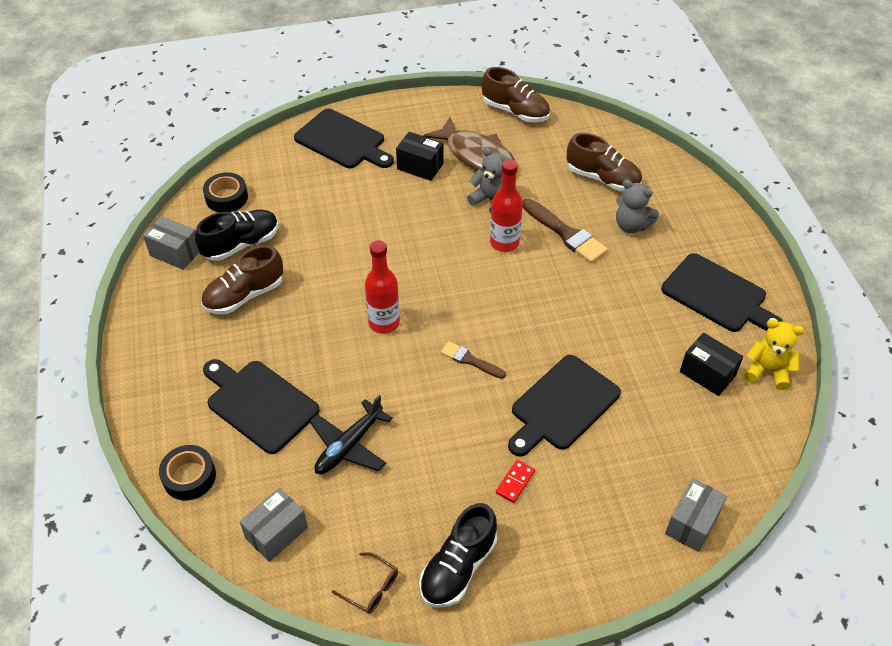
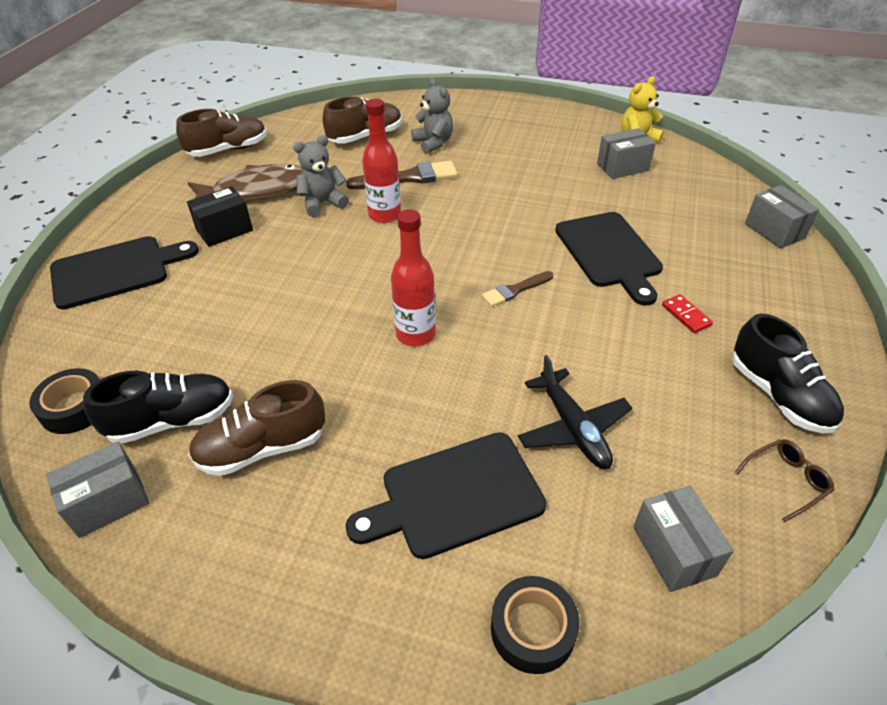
camera: 60 degrees left, 5 degrees down
(241, 244) = (172, 420): black shoe -> black shoe turned 75 degrees clockwise
(244, 295) = (262, 448): brown shoe -> brown shoe turned 75 degrees clockwise
(631, 225) = (433, 143): grey teddy bear -> grey teddy bear turned 90 degrees counterclockwise
(707, 374) = (622, 167): black box -> grey box
(718, 295) = (545, 133): black cutting board -> none

